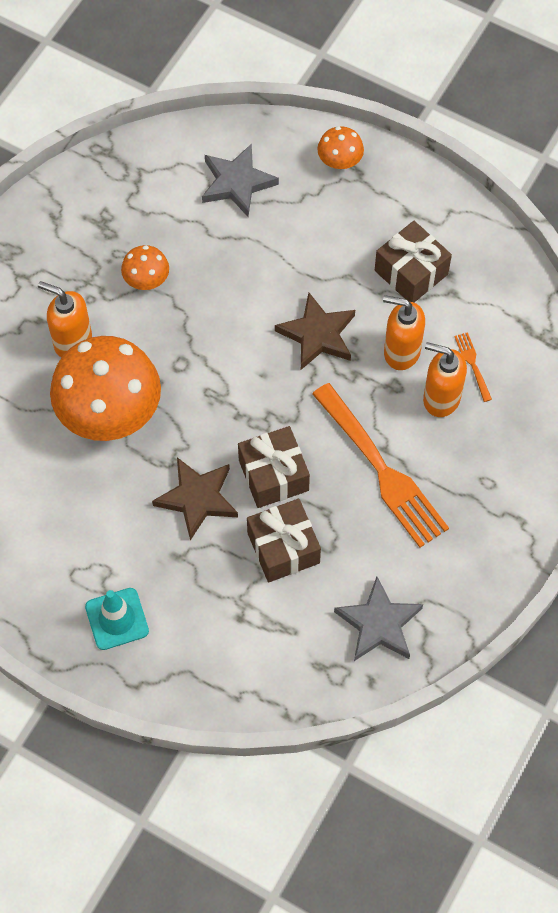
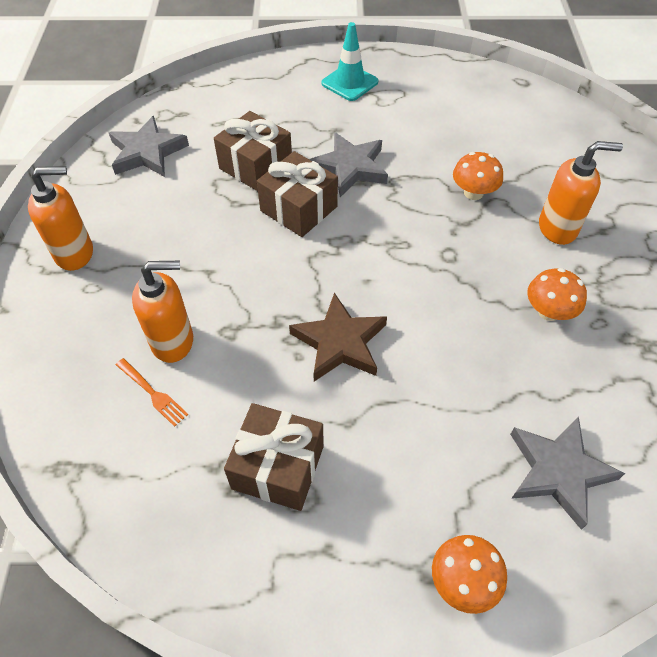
camera: 150 degrees right, 10 degrees down
(110, 412) = (473, 193): orange mushroom -> orange mushroom, size x0.46
(197, 498) = (350, 168): brown star -> grey star
(380, 469) = (203, 254): orange fork -> none
(401, 352) = (240, 368): orange soap dispenser -> orange soap dispenser (75, 253)

